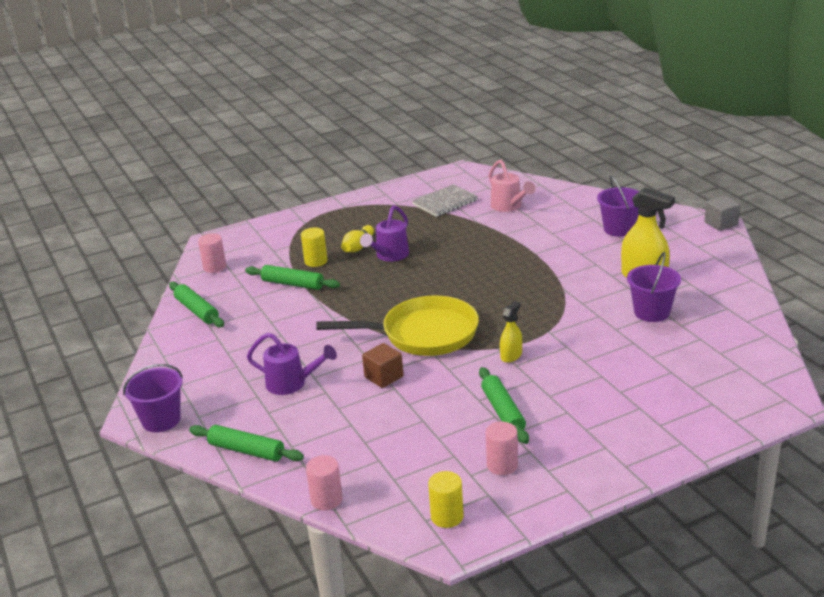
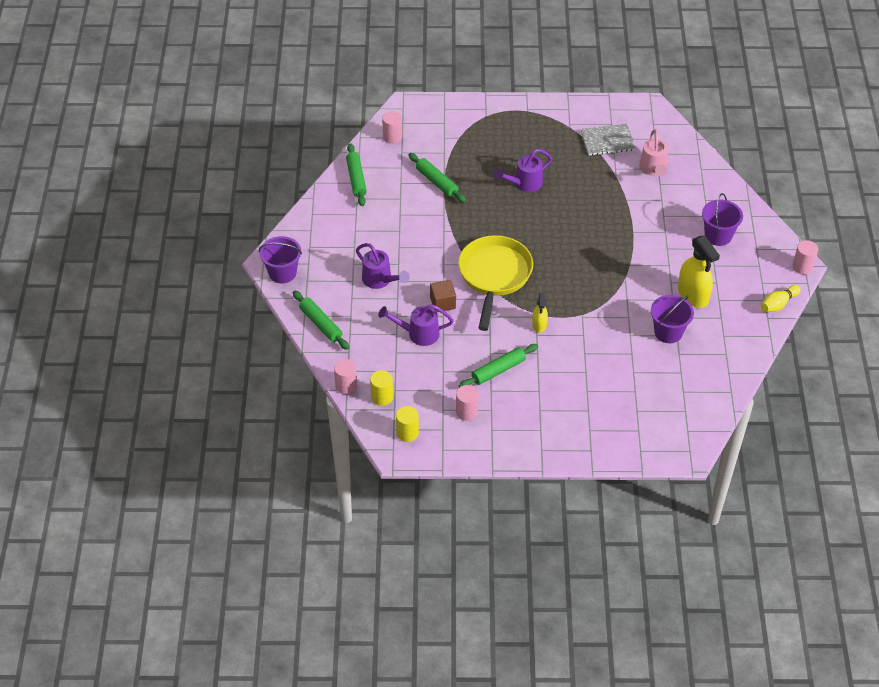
camera: 25 degrees right, 20 degrees up
(316, 261) = (467, 164): yellow cylinder -> yellow cylinder (382, 397)
(358, 247) = (507, 163): yellow bowling pin -> yellow bowling pin (778, 304)
(378, 414) = (418, 334): none -> purple watering can
(423, 334) = (494, 276): yellow pan -> yellow pan turned 105 degrees counterclockwise
(503, 412) = (498, 370): green rolling pin -> green rolling pin turned 45 degrees clockwise
(511, 355) = (539, 325): yellow spray bottle -> yellow spray bottle turned 120 degrees clockwise
(721, 223) = (802, 267): grey cube -> pink cylinder

